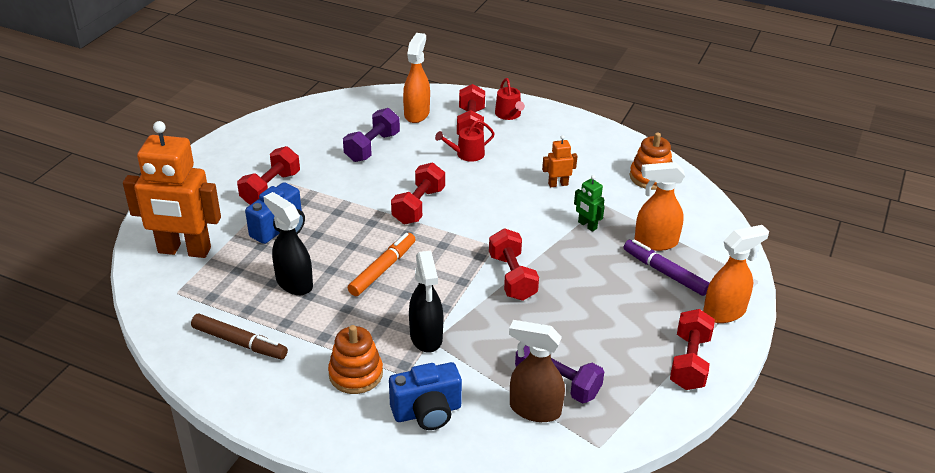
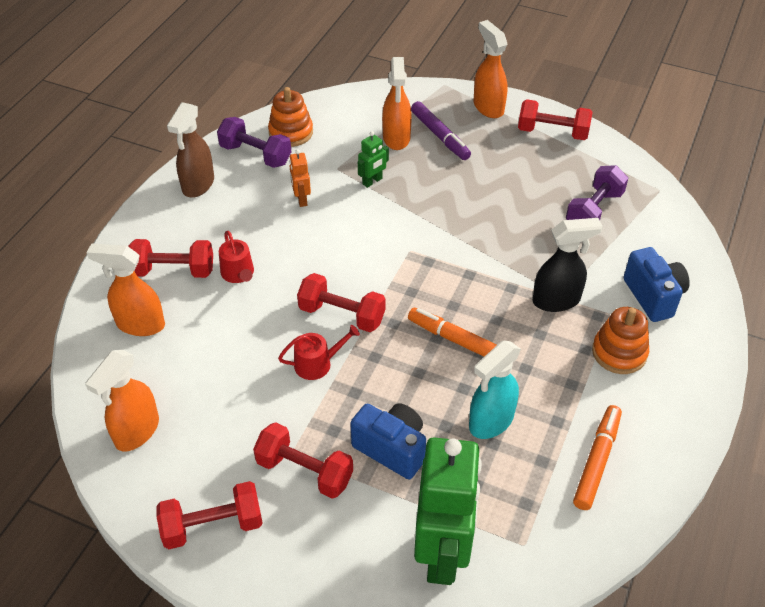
camera: 90 degrees left, 10 degrees up
(184, 250) = (442, 553): orange robot -> green robot
(239, 342) = (597, 461): brown marker -> orange marker
(294, 283) = (490, 421): black spray bottle -> turquoise spray bottle
(321, 118) = (136, 432): none -> orange spray bottle
(372, 147) = (215, 367): purple dumbbell -> purple dumbbell (255, 155)
(509, 114) = (156, 236): red watering can -> red watering can (317, 363)
(512, 277) = (458, 237): red dumbbell -> red dumbbell (213, 526)
(534, 409) = (630, 226): brown spray bottle -> brown spray bottle (198, 185)
(664, 272) = (440, 136): purple marker -> purple marker turned 75 degrees counterclockwise

